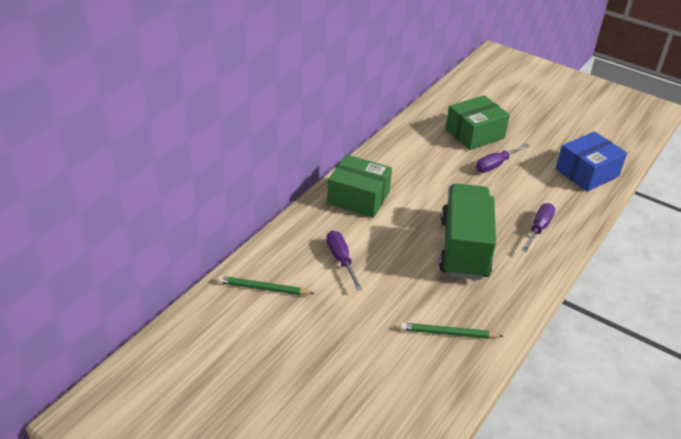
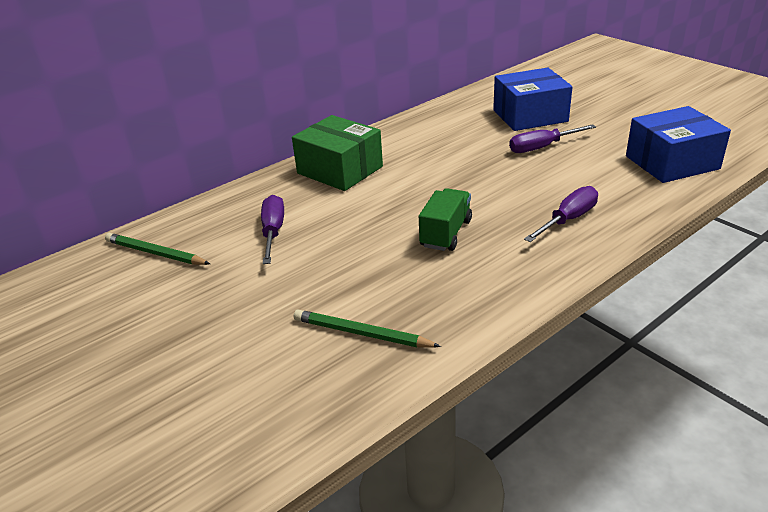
camera: 20 degrees right, 5 degrees down
(464, 248) = (446, 233): green truck -> green truck, size x0.51
(474, 134) = (530, 116): green box -> blue box

